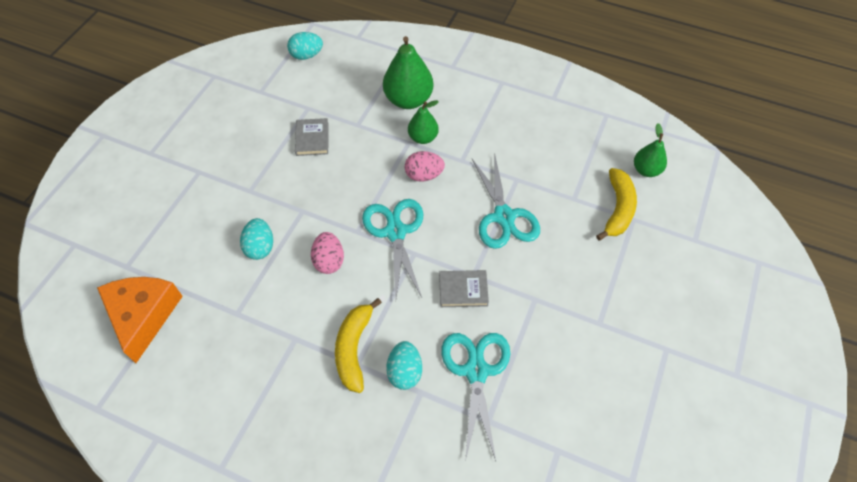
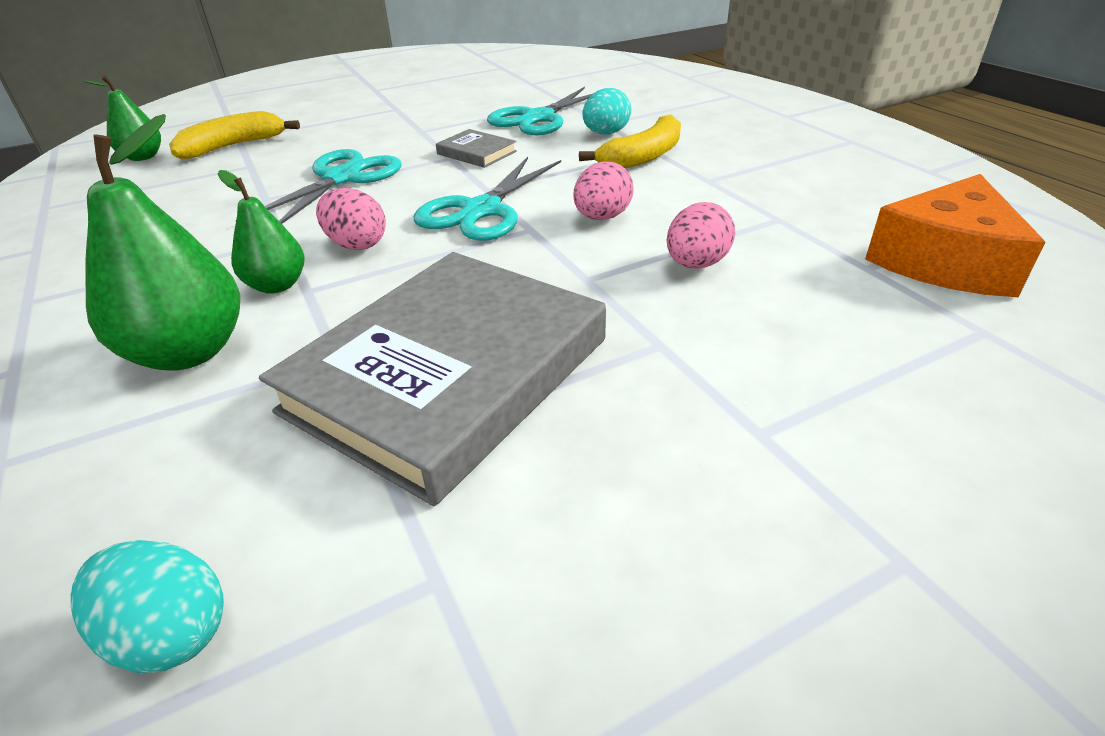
camera: 140 degrees left, 20 degrees down
(260, 247) = (696, 264): turquoise egg -> pink egg
(312, 139) = (449, 375): grey book -> grey book, size x2.47

